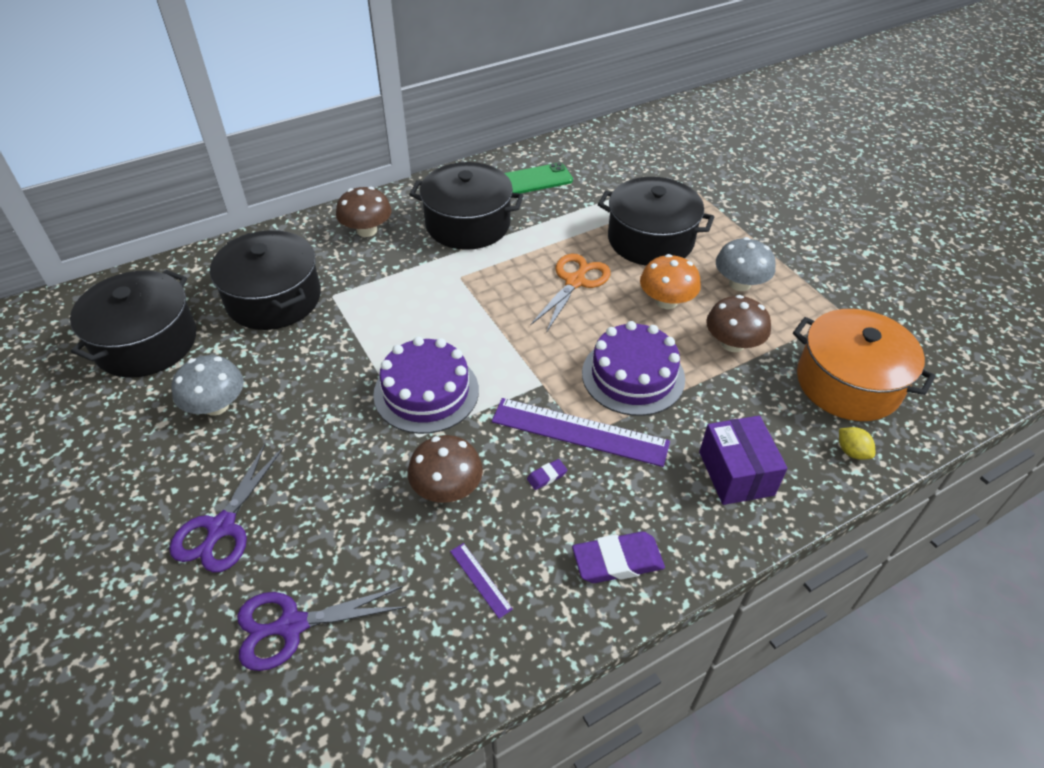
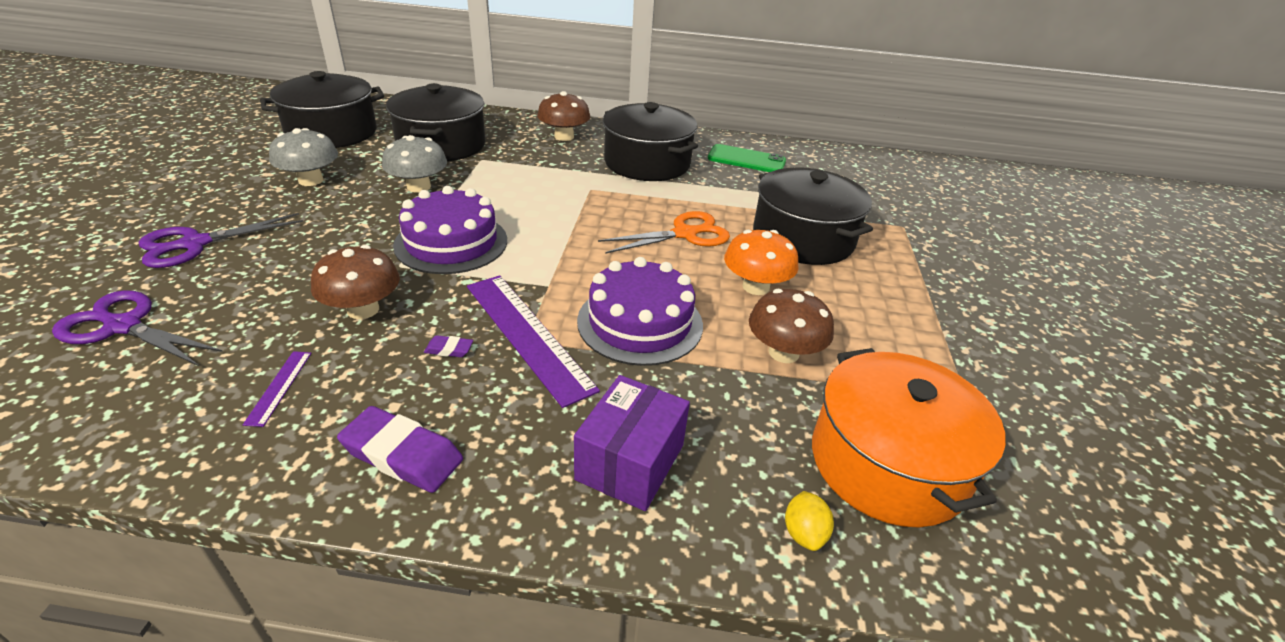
camera: 35 degrees right, 10 degrees down
(740, 284) = (859, 311): grey mushroom -> grey mushroom (419, 187)

